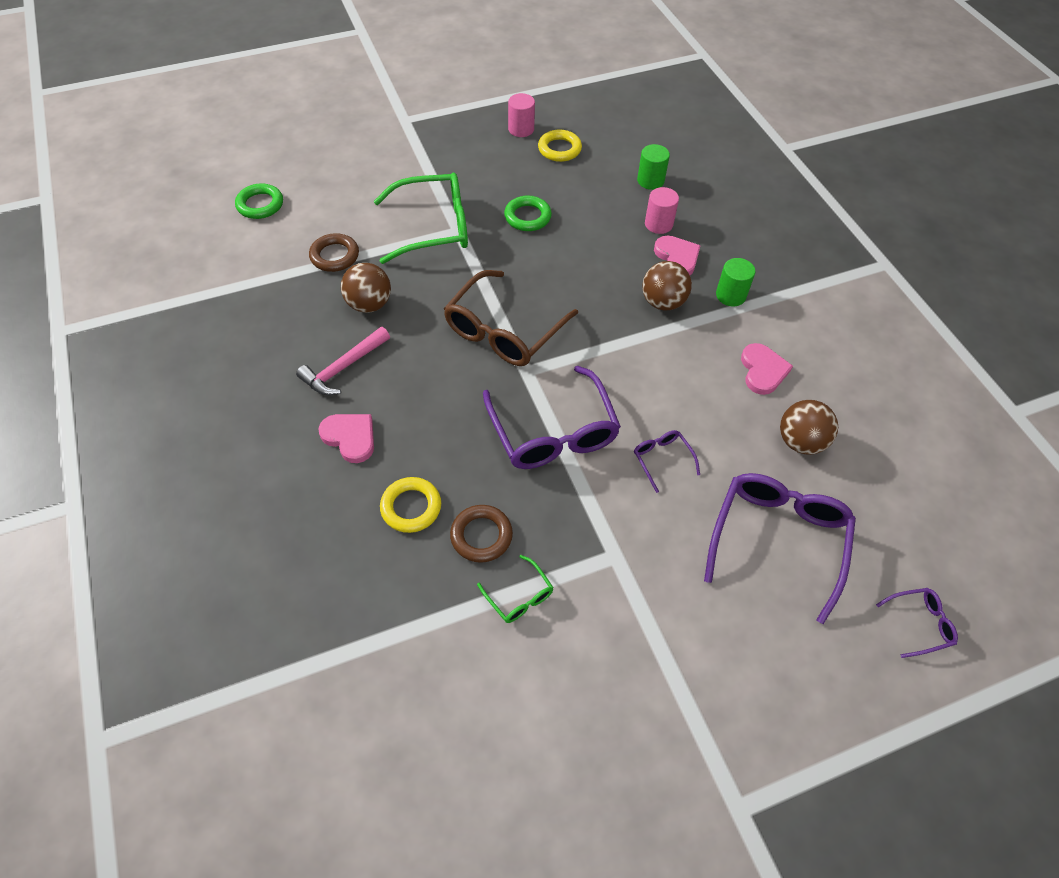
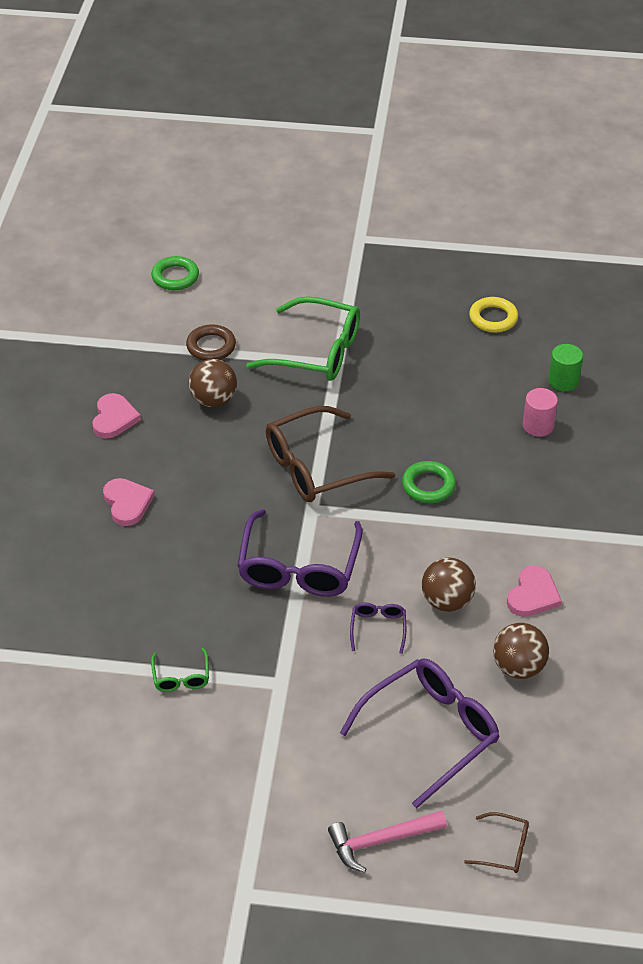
camera: 30 degrees right, 10 degrees down
(343, 368) = (157, 445): pink hammer -> pink hammer (380, 841)
(411, 507) = (141, 576): yellow ring -> none
(481, 536) = (182, 621): brown ring -> none
(521, 129) = (469, 285): pink cylinder -> none
(527, 217) = (412, 373): green ring -> green ring (428, 485)
(663, 302) = (484, 498): brown ball -> brown ball (447, 601)
(677, 257) = (531, 463): pink heart -> pink heart (114, 418)
(730, 295) = (557, 518): green cylinder -> none
(919, 624) = (504, 849): purple glasses -> brown glasses

